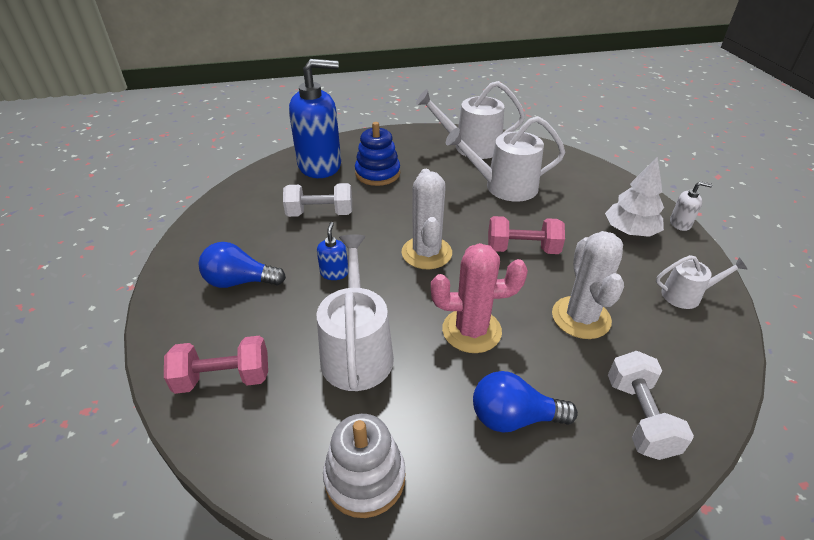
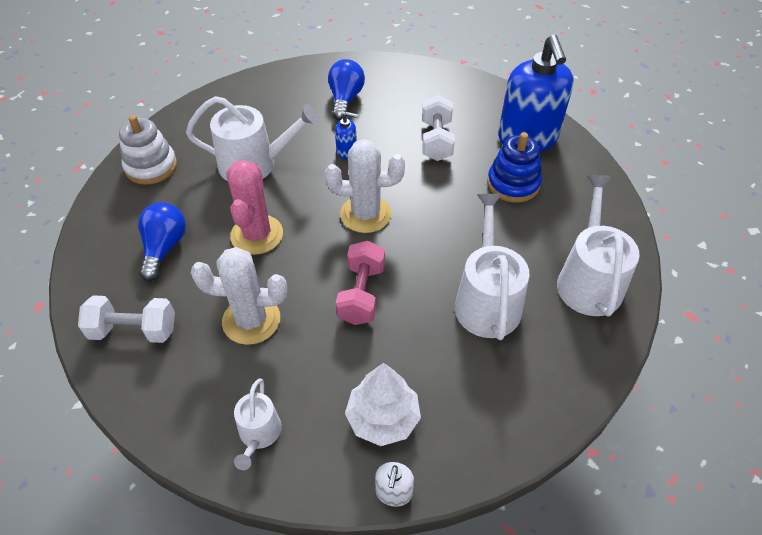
camera: 95 degrees right, 10 degrees up
(223, 378) = (249, 101): pink dumbbell -> none

